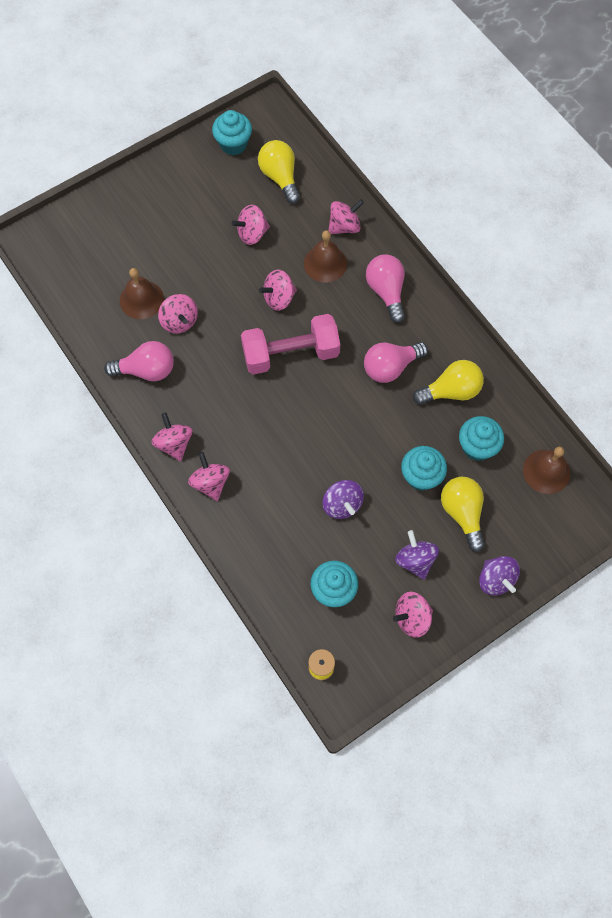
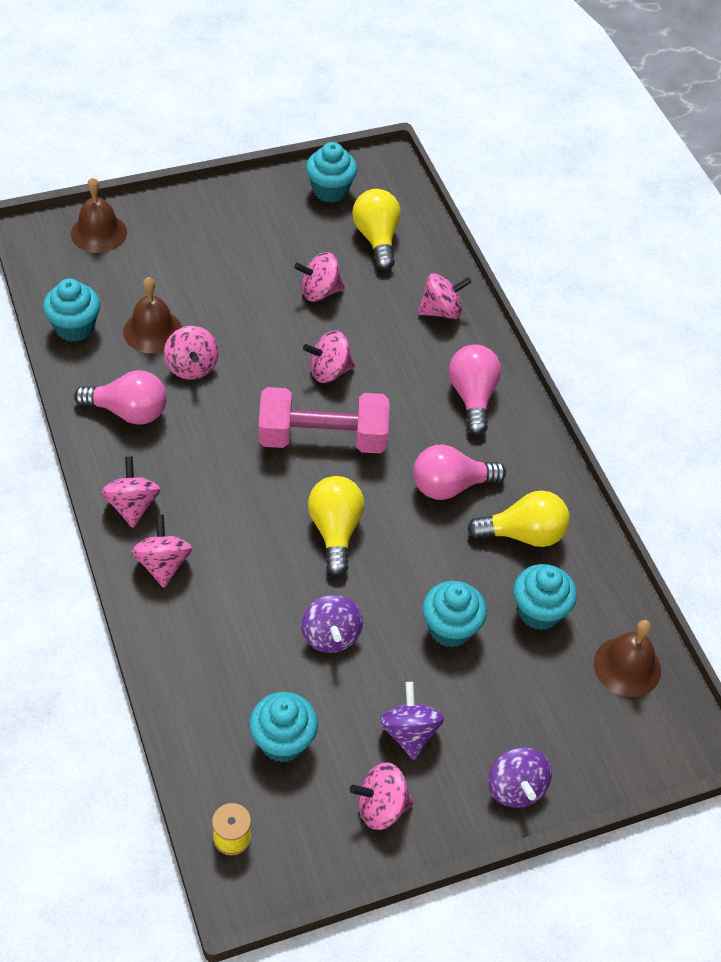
camera: 10 degrees right, 15 degrees down
(84, 312) = (75, 327): none -> turquoise cupcake
(325, 263) = (402, 346): brown bell -> brown bell (99, 233)
(462, 513) = (494, 689): yellow light bulb -> yellow light bulb (335, 531)

